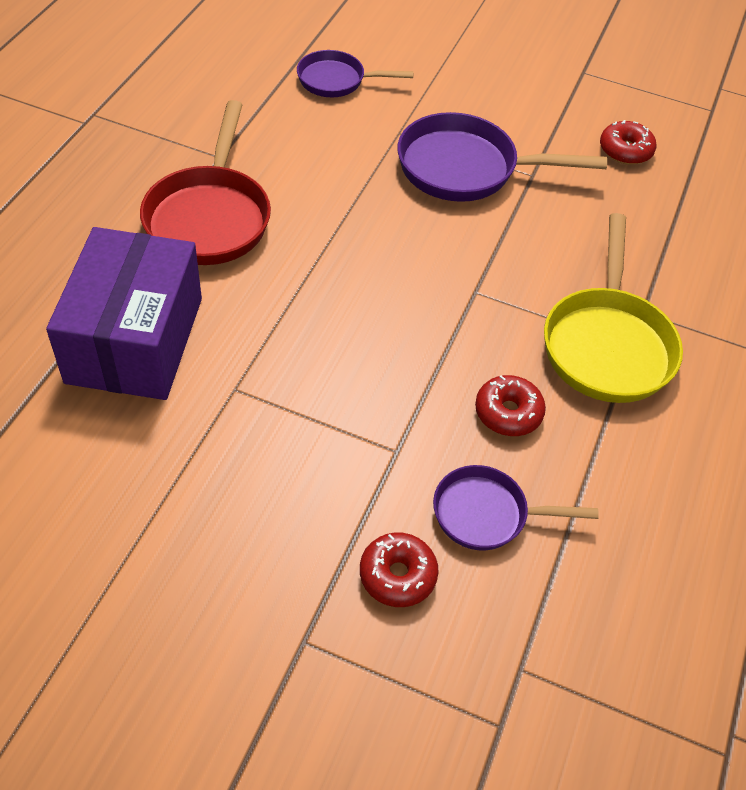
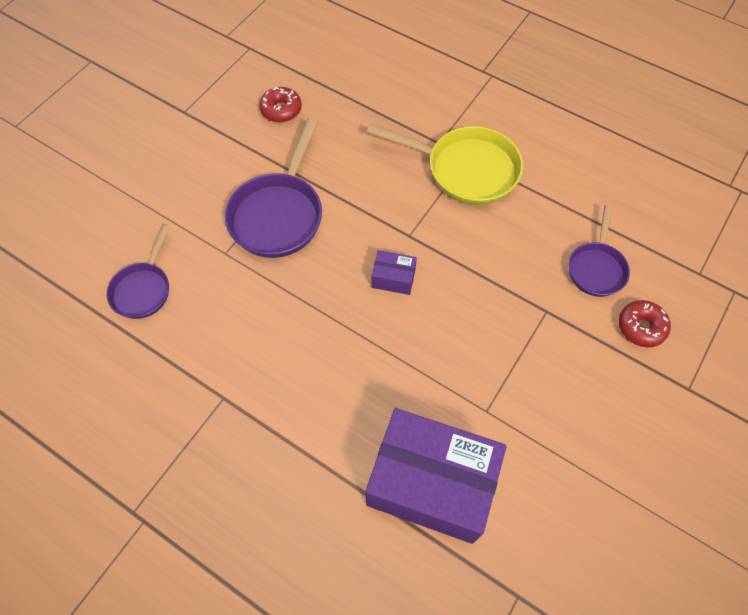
camera: 75 degrees left, 10 degrees up
(209, 217) = (298, 413): red pan -> none
(405, 282) = (393, 278): none -> purple box
(508, 413) = (518, 239): red donut -> none

